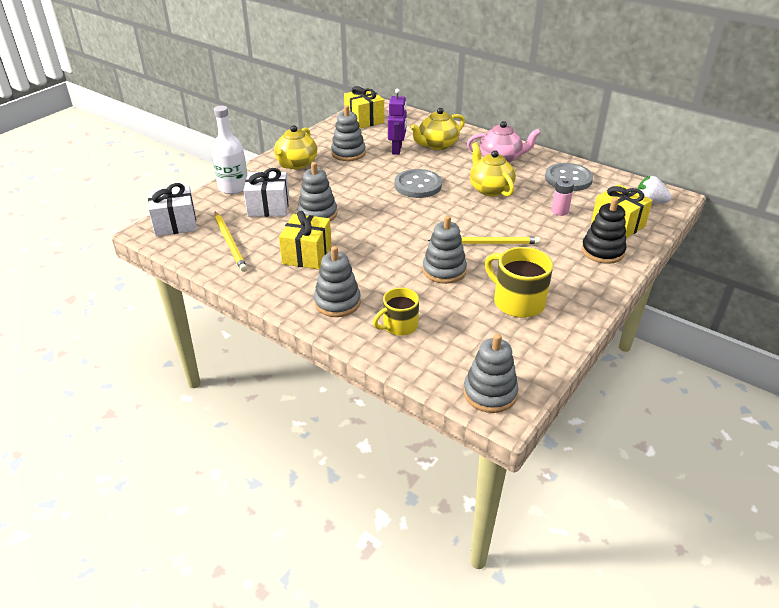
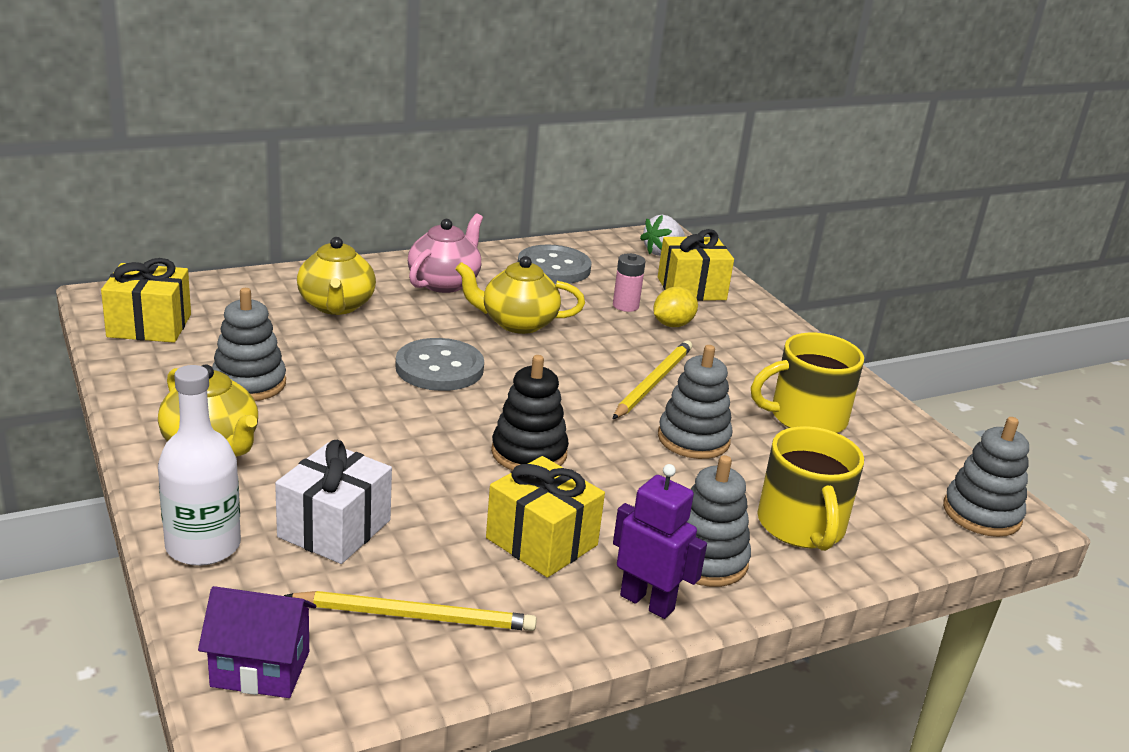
camera: 65 degrees left, 10 degrees down
(175, 224) = (260, 669): white gift -> purple house
(317, 214) = (421, 486): grey stacking toy -> none
(397, 150) = (303, 340): purple robot -> purple robot (647, 602)
(399, 325) = (801, 526): yellow mug -> yellow mug, size x1.53
(561, 231) = (672, 325): none -> yellow lemon
(602, 251) = (740, 322): black stacking toy -> black stacking toy (529, 453)

